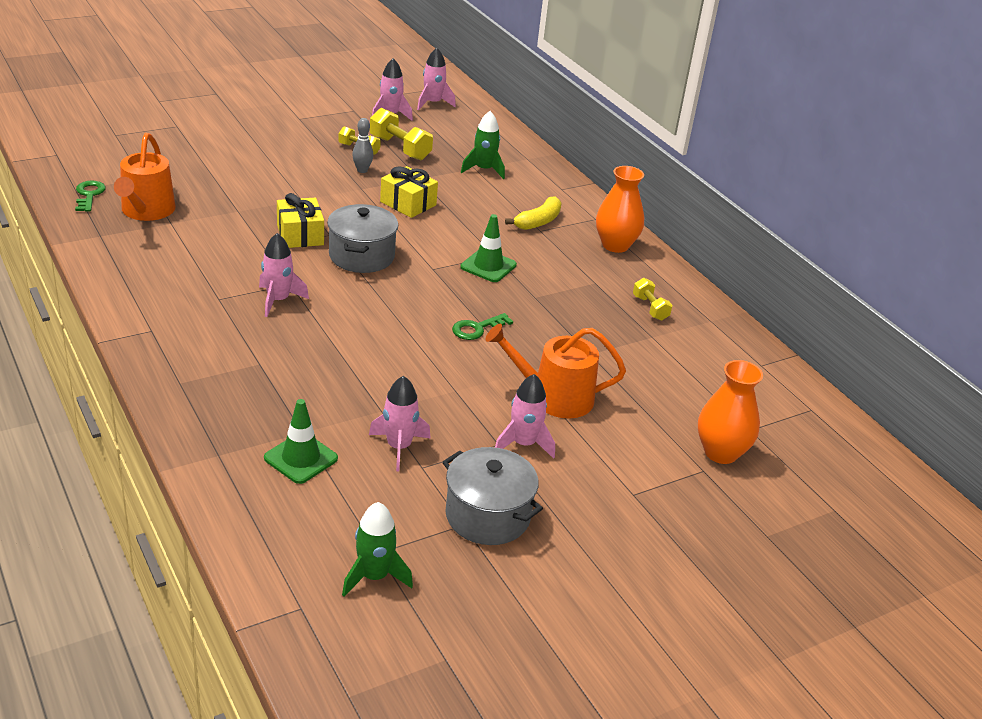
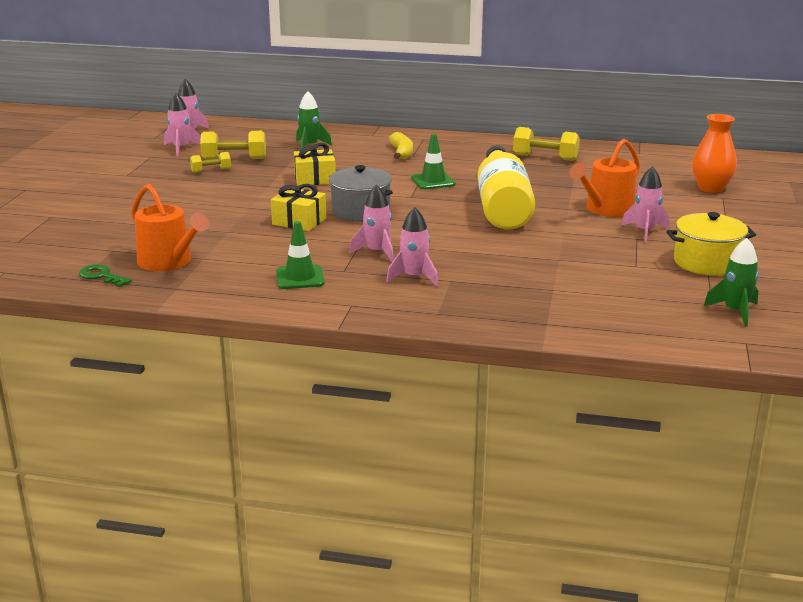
camera: 45 degrees left, 10 degrees down
(301, 458) = (583, 298): green traffic cone -> green traffic cone (300, 277)
(362, 170) = (243, 178): grey bowling pin -> none
(399, 447) = (606, 266): pink rocket -> pink rocket (414, 277)
(477, 329) = (502, 206): green key -> yellow bottle
(487, 515) = (706, 263): grey pot -> yellow pot
(615, 245) = (462, 143): orange vase -> none
(650, 308) = (545, 157): yellow dumbbell -> yellow dumbbell, size x1.68

